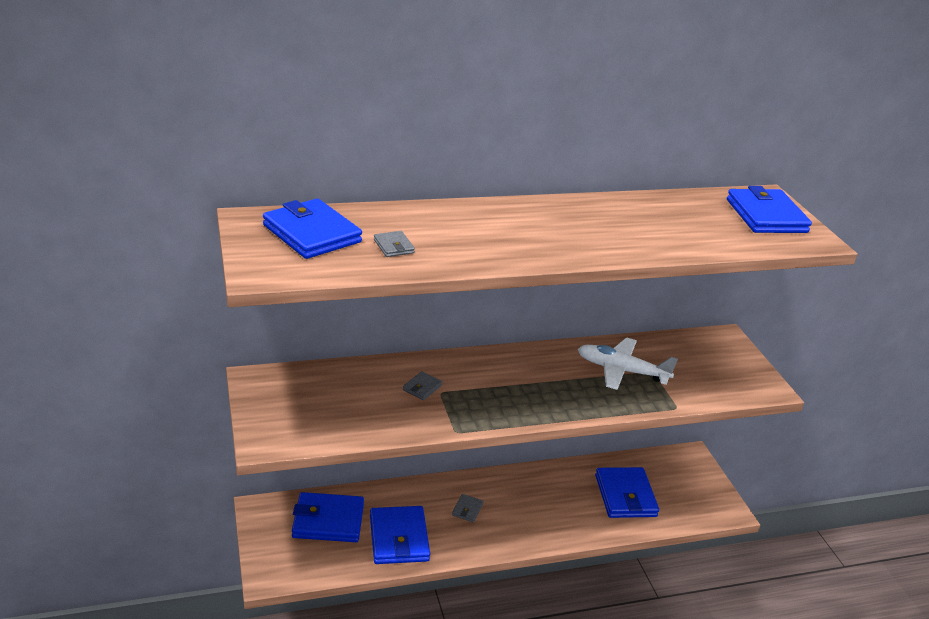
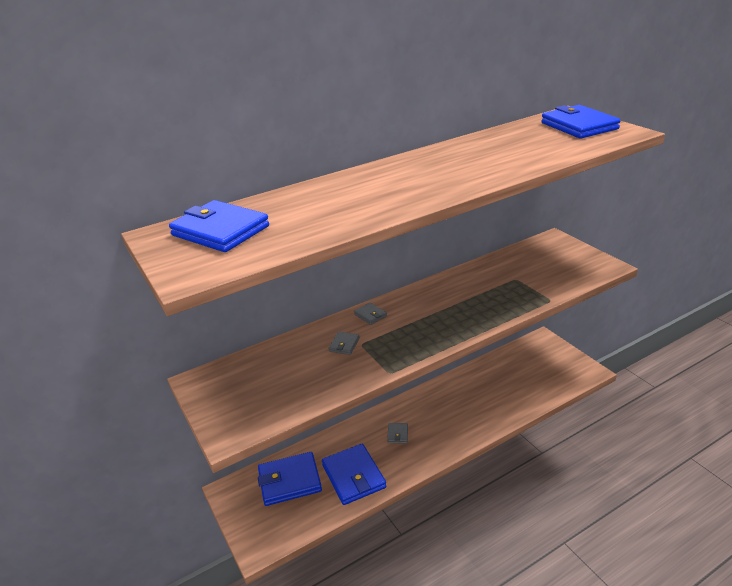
camera: 10 degrees left, 0 degrees up
(393, 246) = (300, 222): grey wallet -> grey wallet (370, 315)
(621, 371) = (493, 285): white plane -> none
(625, 496) = (511, 384): blue wallet -> none

